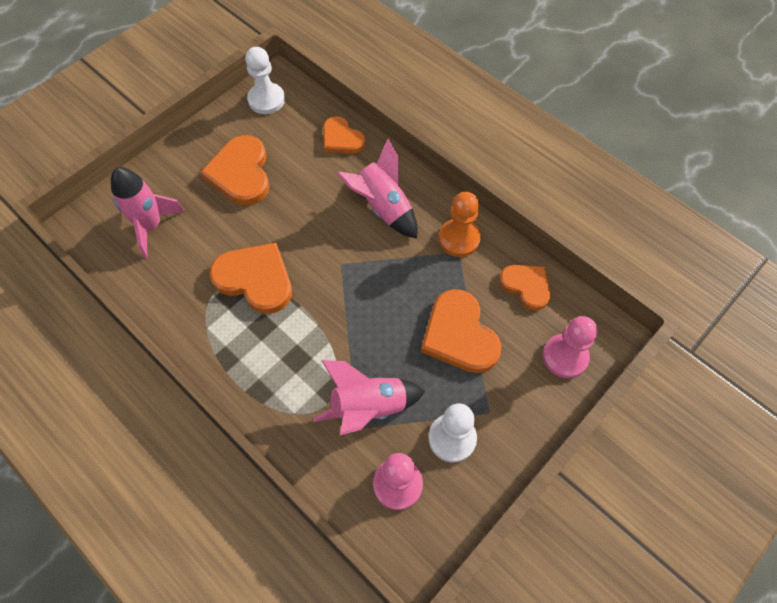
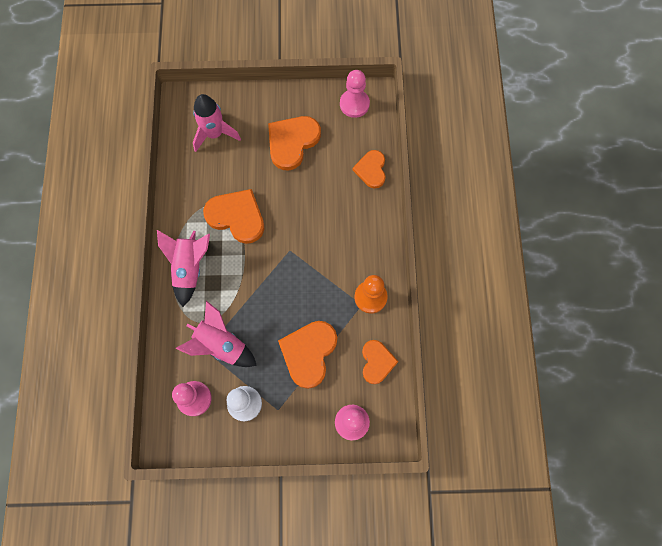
camera: 45 degrees right, 10 degrees up
(255, 279) = (237, 217): orange heart -> orange heart turned 45 degrees counterclockwise
(266, 100) = (354, 104): white pawn -> pink pawn
(383, 207) = (348, 237): pink rocket -> pink rocket (189, 268)

